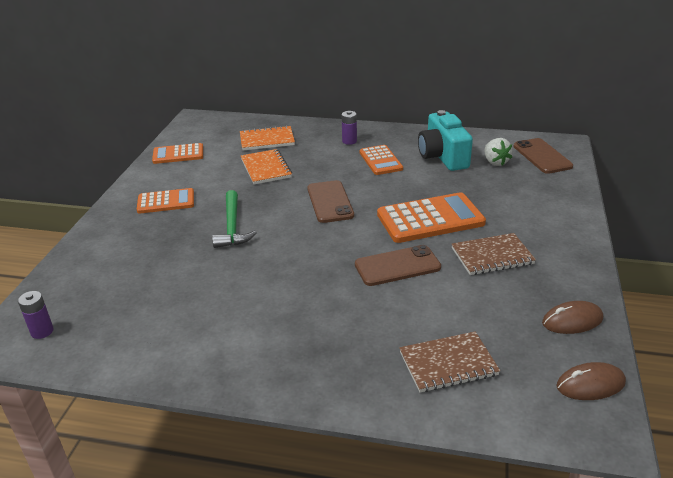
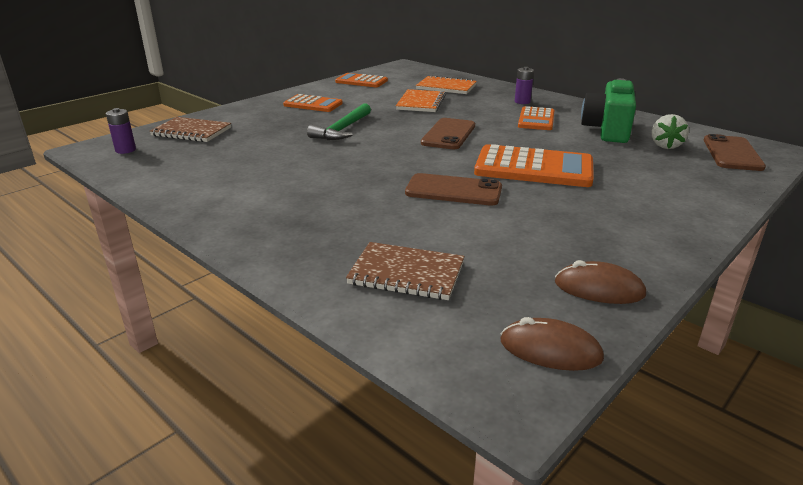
camera: 30 degrees right, 5 degrees down
(443, 157) = (607, 130): turquoise camera -> green camera
(492, 256) = (567, 211): brown notebook -> brown notebook (191, 132)

